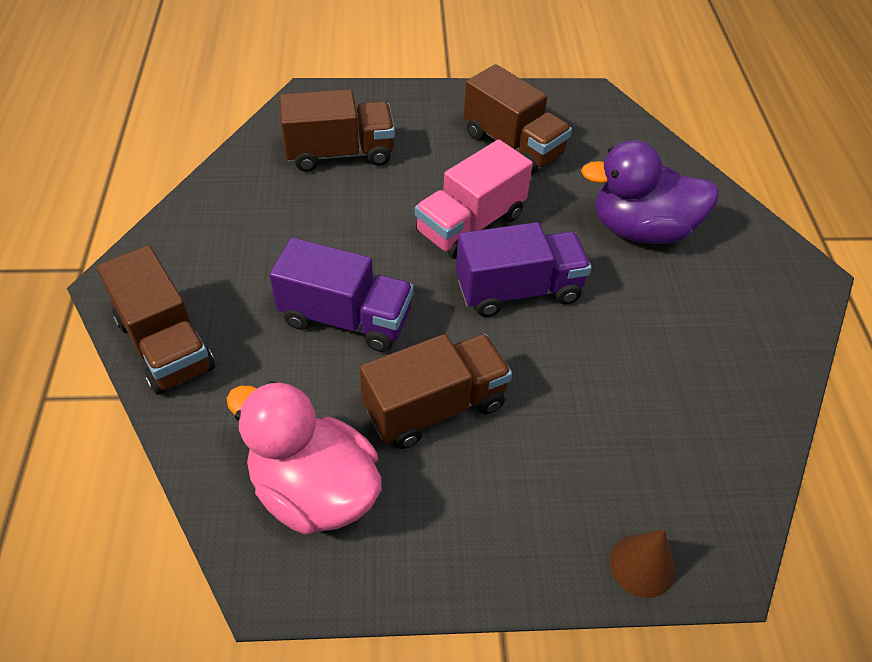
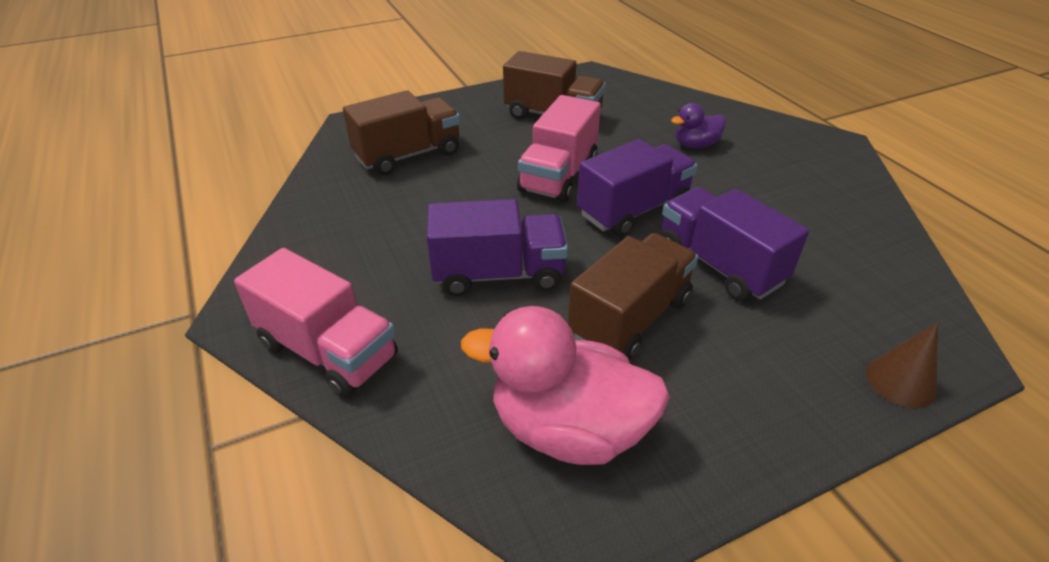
camera: 20 degrees left, 10 degrees down
(165, 345) = (328, 351): brown truck -> pink truck
(559, 381) = (719, 265): none -> purple truck
(641, 229) = (695, 145): purple duck -> purple duck, size x0.52

